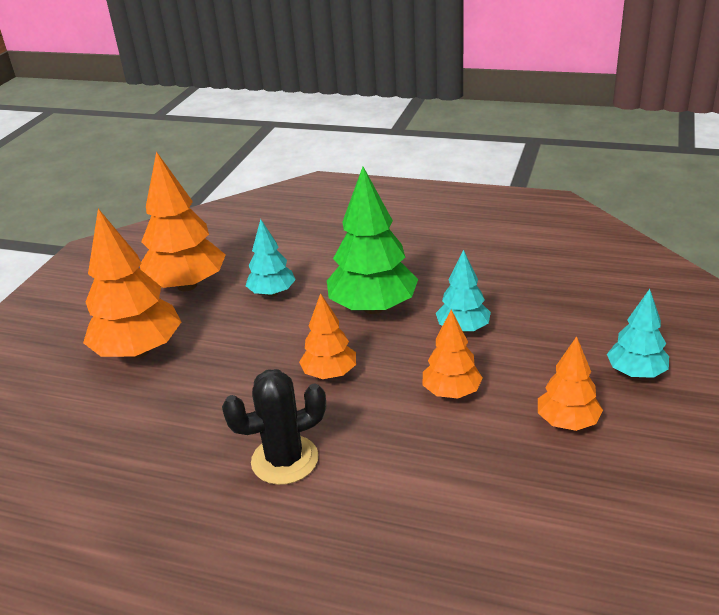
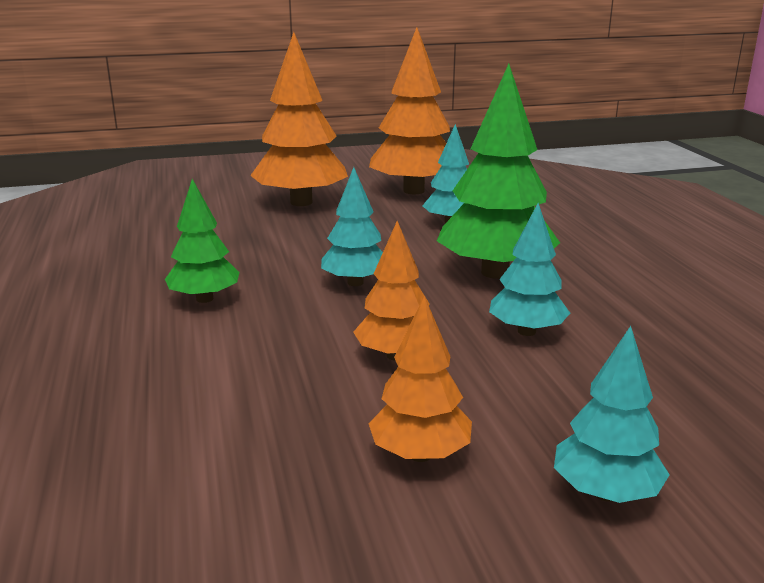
camera: 55 degrees right, 10 degrees down
(285, 460) = (205, 299): black cactus -> green tree
(330, 374) = (355, 283): orange tree -> turquoise tree

